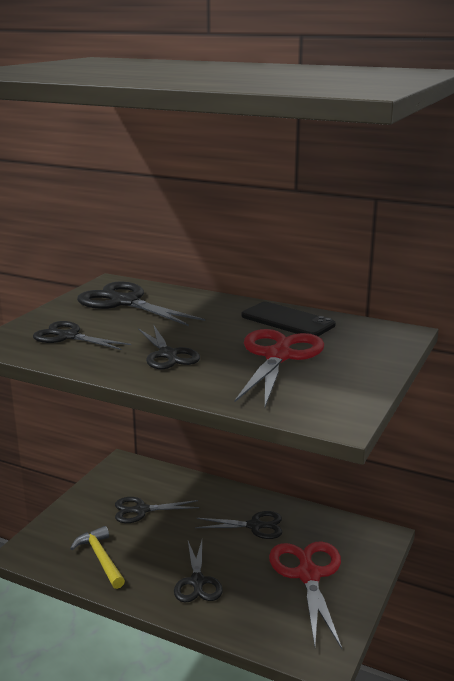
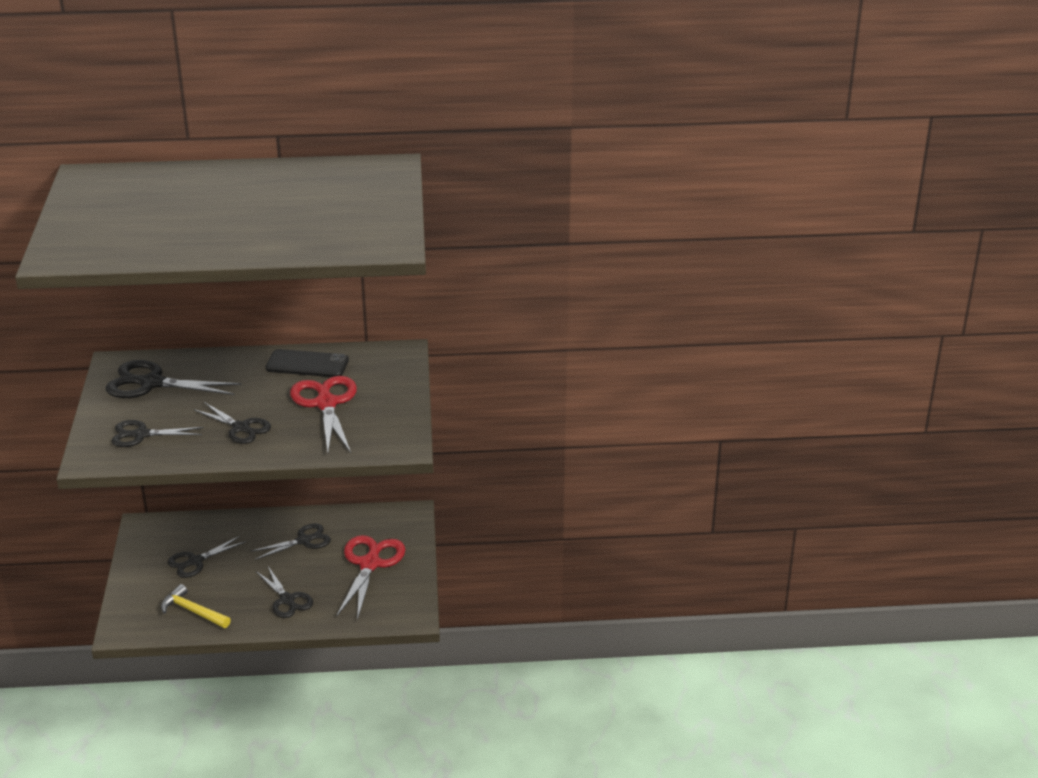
camera: 30 degrees left, 10 degrees up
(308, 575) = (370, 564): red scissors -> red scissors turned 45 degrees clockwise

